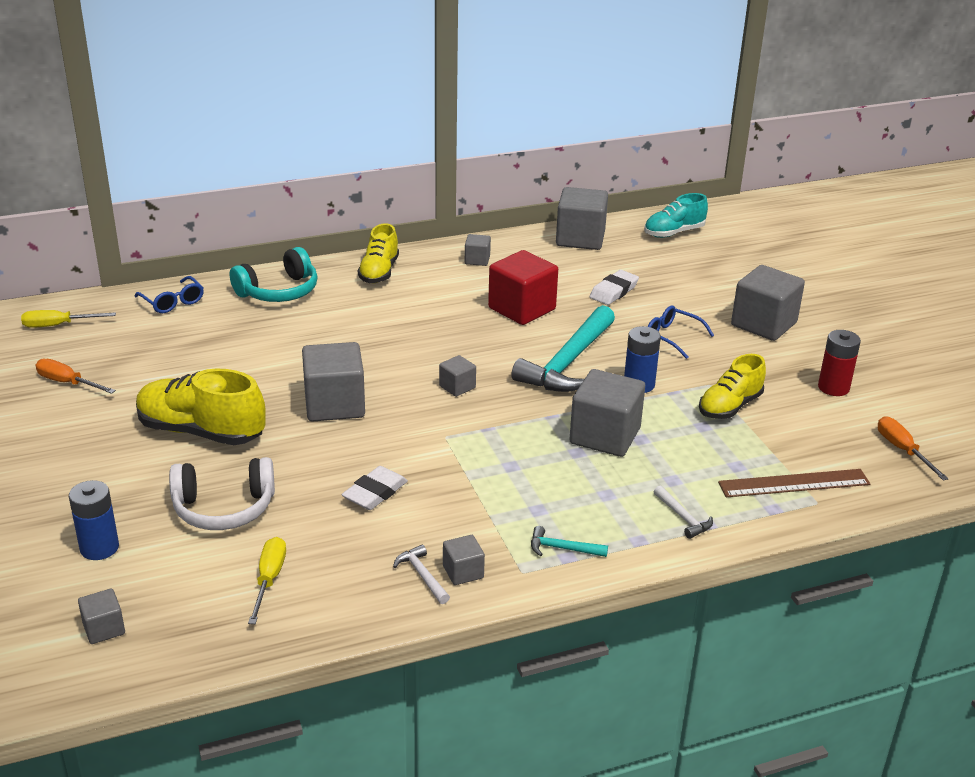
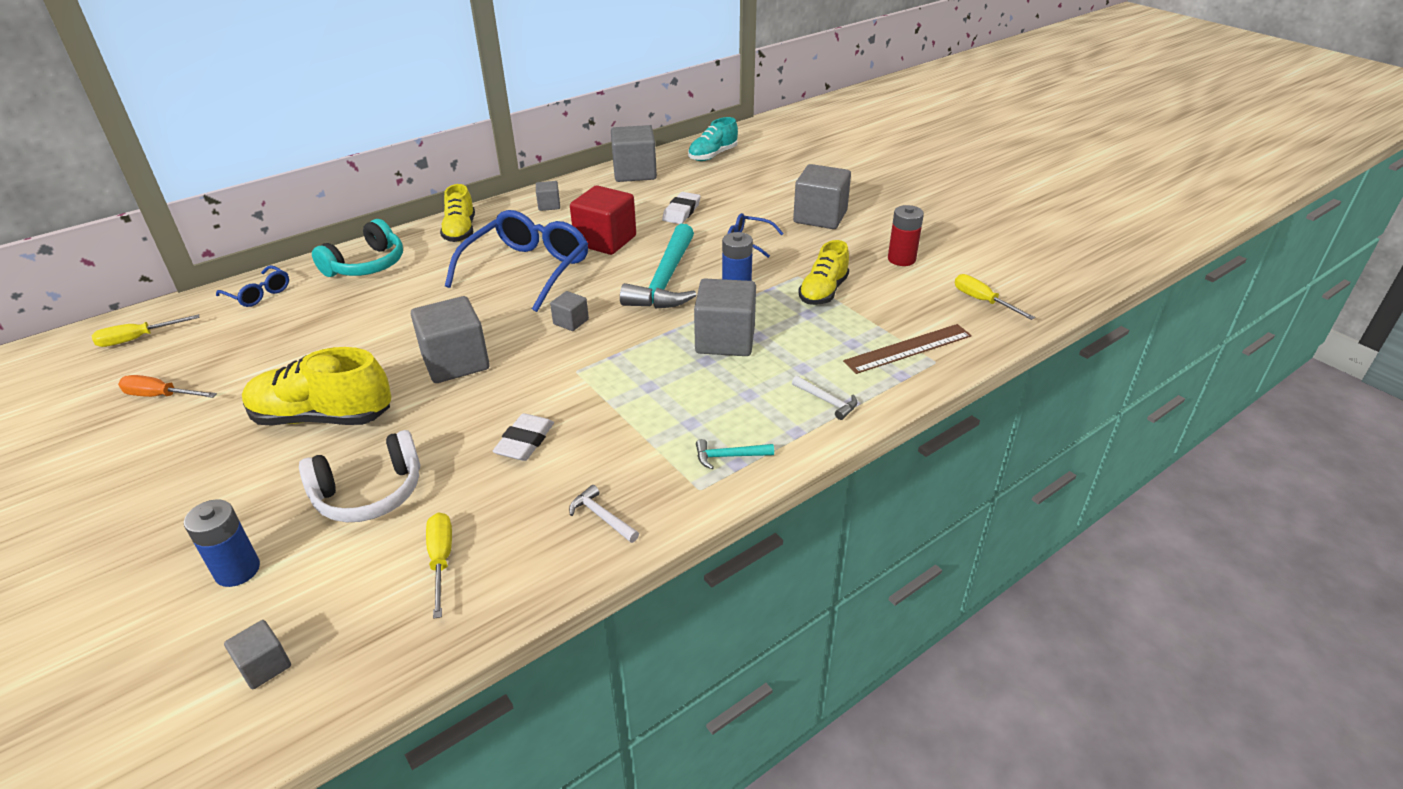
camera: 15 degrees left, 5 degrees up
(432, 325) = (527, 270): none -> blue glasses
(463, 572) = (641, 503): grey cube -> none
(902, 450) = (982, 301): orange screwdriver -> yellow screwdriver

